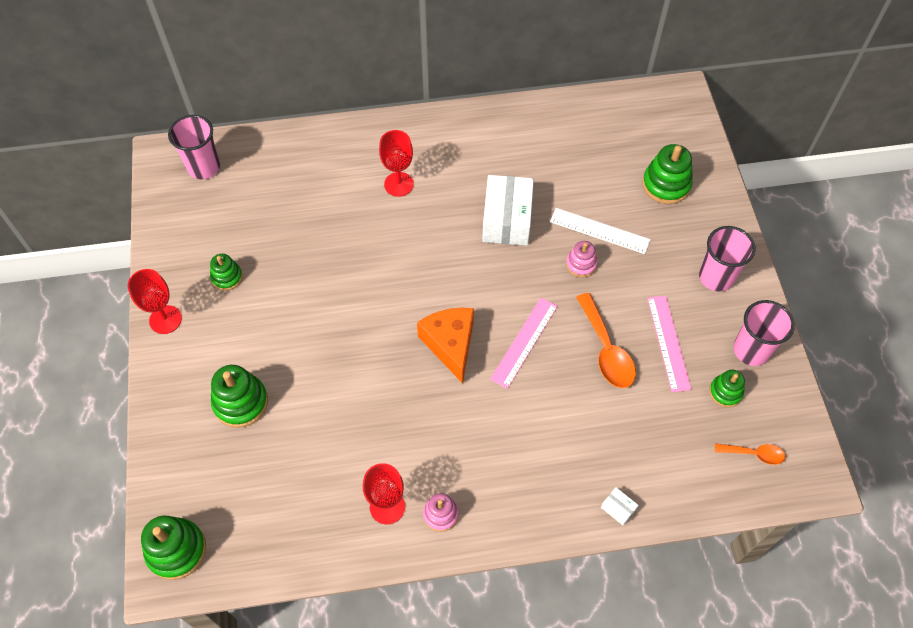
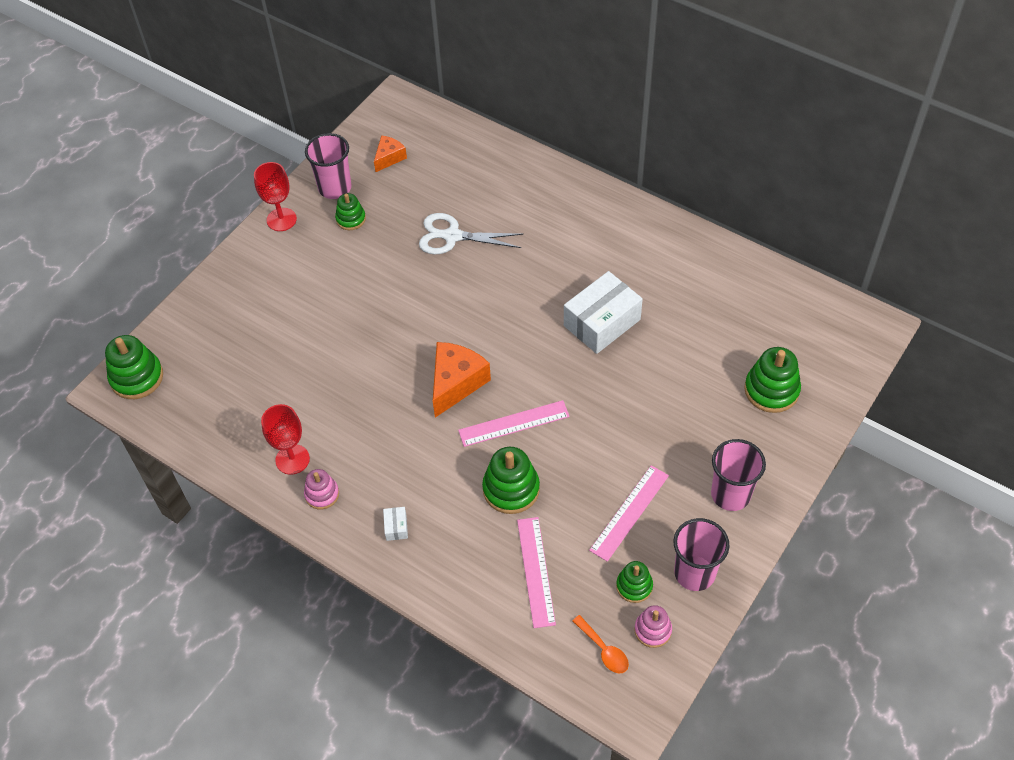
camera: 45 degrees right, 5 degrees down
(204, 167) = (415, 128): pink cup -> pink cup (335, 188)
(207, 205) = (389, 158): none -> orange cheese
(240, 402) = (272, 312): green stacking toy -> green stacking toy (511, 489)
(326, 233) = (452, 236): none -> white scissors
(399, 184) = (545, 237): red goblet -> none
(581, 264) = (624, 400): pink stacking toy -> pink stacking toy (652, 630)
(599, 231) = (669, 385): white ruler -> none
(606, 349) = (572, 478): orange spoon -> none
(618, 508) = (451, 597): white box -> white box (396, 527)
(653, 437) = (536, 571): none -> pink ruler

